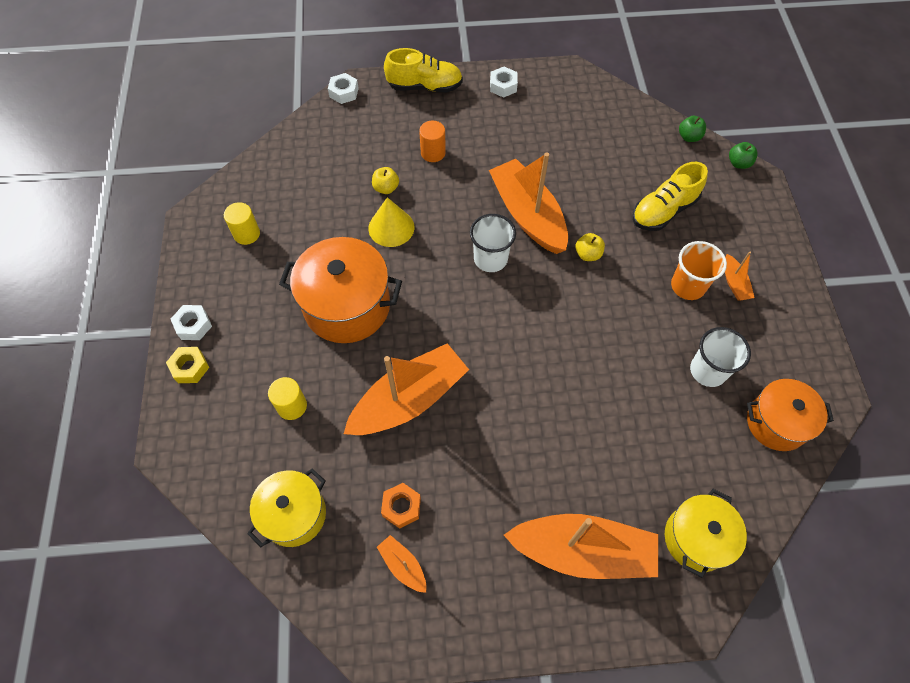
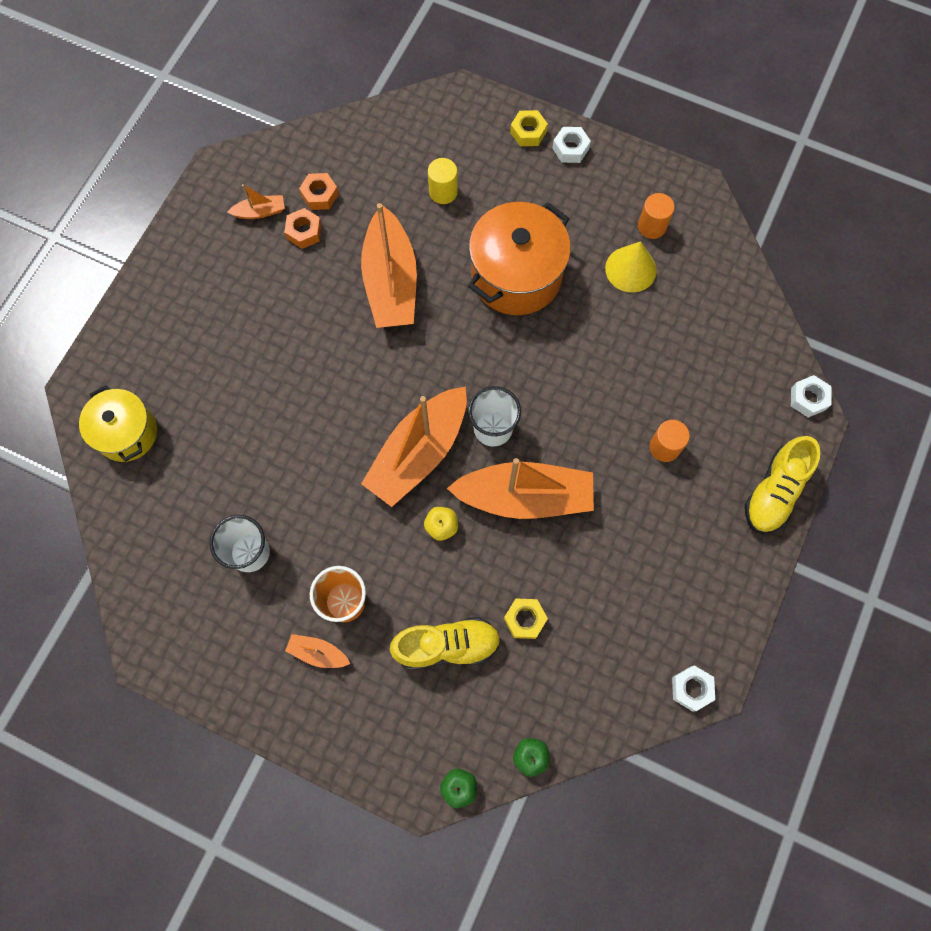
camera: 120 degrees right, 10 degrees up
(246, 234) = (652, 226): yellow cylinder -> orange cylinder
(294, 514) = (349, 157): yellow pot -> none
(352, 517) = (320, 195): none -> orange nut
(386, 188) = (640, 376): yellow apple -> none
(391, 227) = (586, 356): yellow cone -> yellow cone (630, 269)
(503, 86) = (729, 583): white nut -> white nut (691, 688)
(583, 551) = (180, 342): orange boat -> orange boat (418, 453)
(611, 177) = (525, 619): none -> yellow nut
(664, 210) = (447, 646): yellow shoe -> yellow shoe turned 90 degrees clockwise
(776, 423) = (164, 576): orange pot -> none

